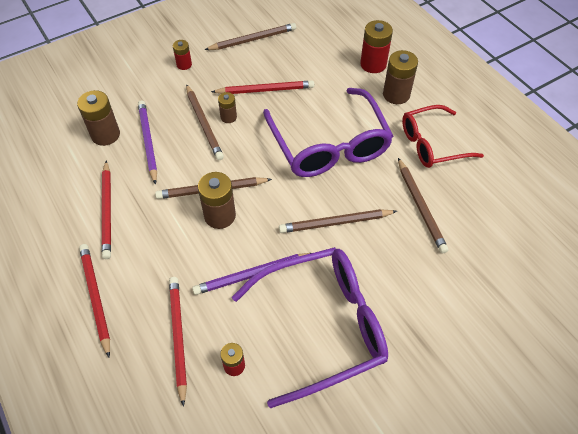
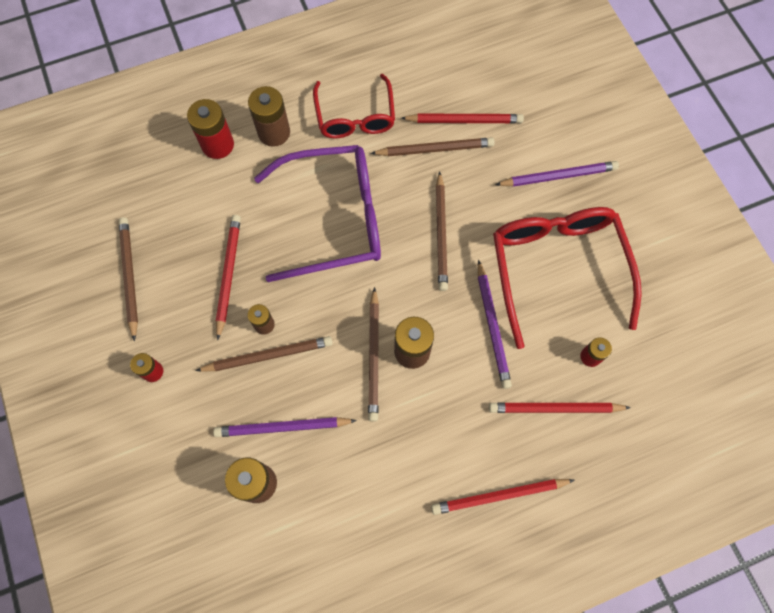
camera: 80 degrees left, 15 degrees up
(107, 211) = (382, 482): red pencil -> red pencil (464, 121)
(321, 326) = (557, 270): purple glasses -> red glasses
(427, 317) = (558, 176): none -> purple pencil

